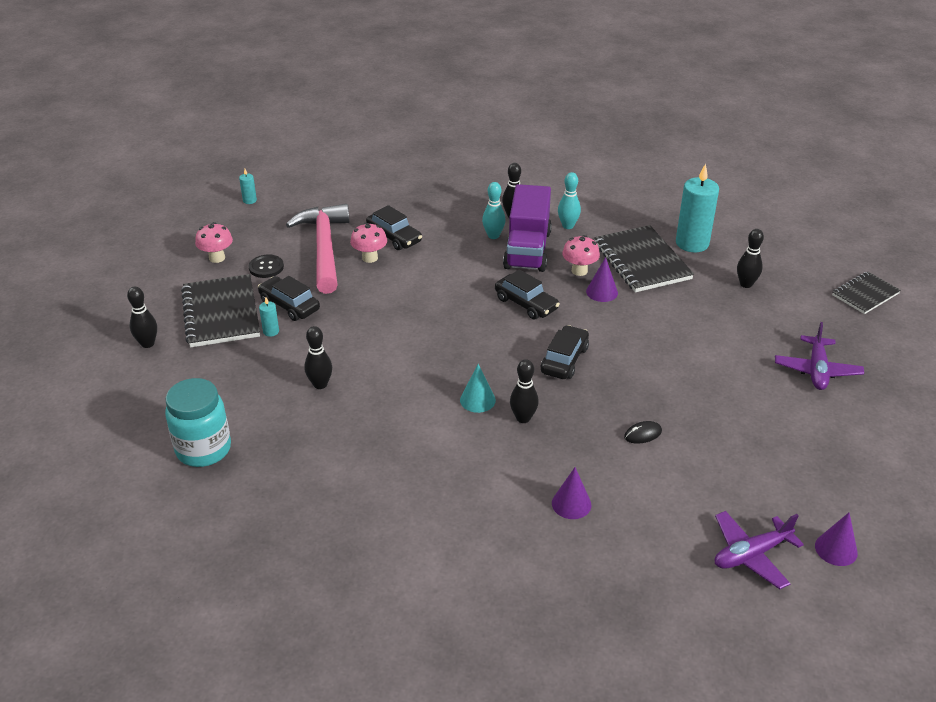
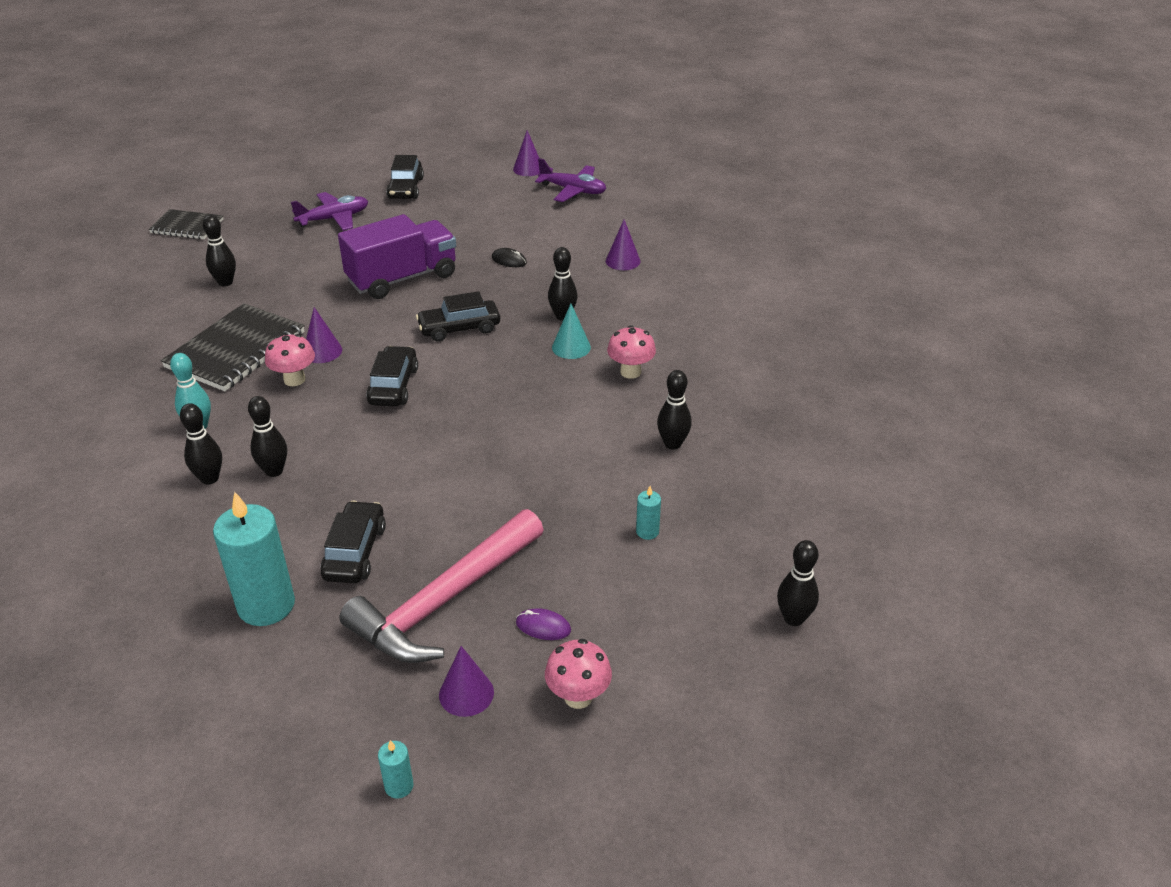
camera: 130 degrees left, 0 degrees up
(203, 449) = (841, 458): turquoise jar -> none
(221, 313) = (671, 598): black notebook -> none
(265, 232) = (466, 693): none -> purple cone
(266, 267) = (543, 627): black button -> purple mouse
(289, 305) = (589, 549): black car -> black car (406, 188)
(370, 258) = (424, 545): pink mushroom -> pink mushroom (630, 372)
(493, 236) = (274, 471): turquoise bowling pin -> black bowling pin
(527, 250) = (283, 431): purple truck -> purple truck (402, 278)
(692, 243) = (168, 334): turquoise candle -> turquoise candle (266, 605)

